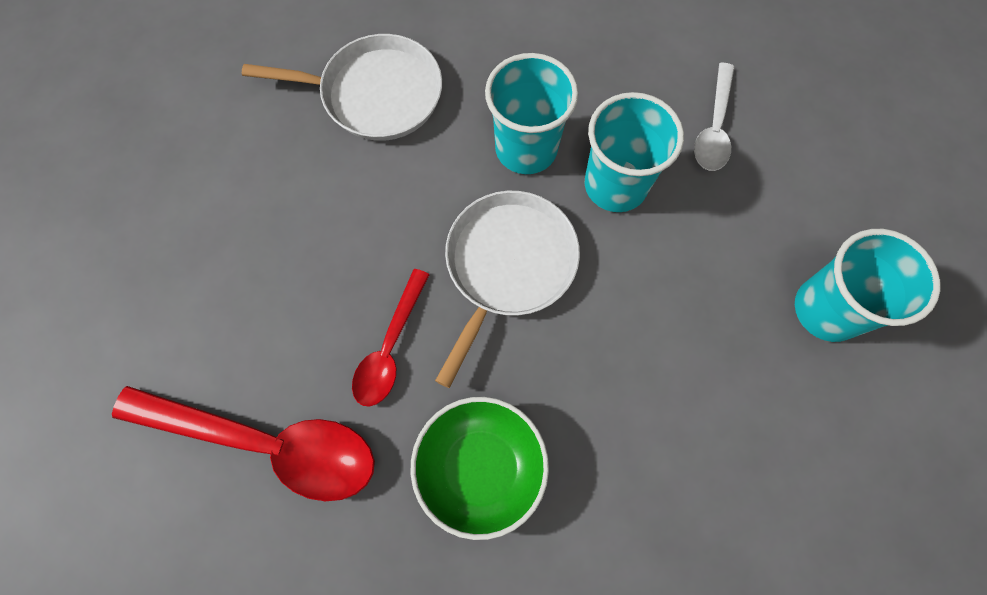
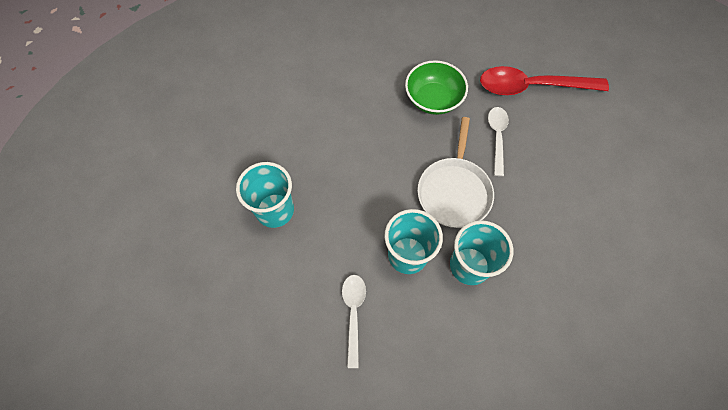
camera: 165 degrees right, 5 degrees down
(375, 94) = (579, 280): white pan -> none
(390, 348) = (497, 137): red spoon -> white spoon

